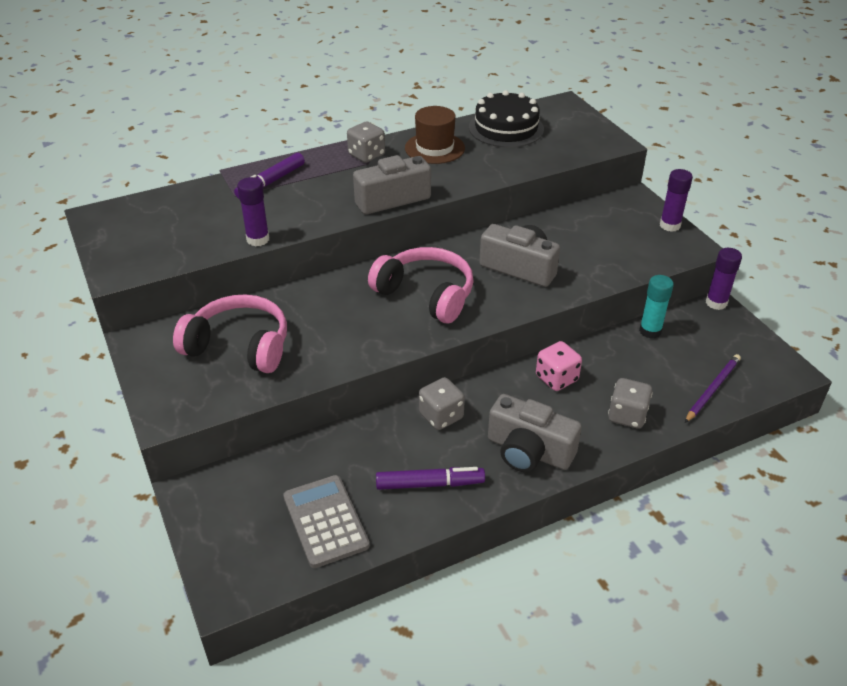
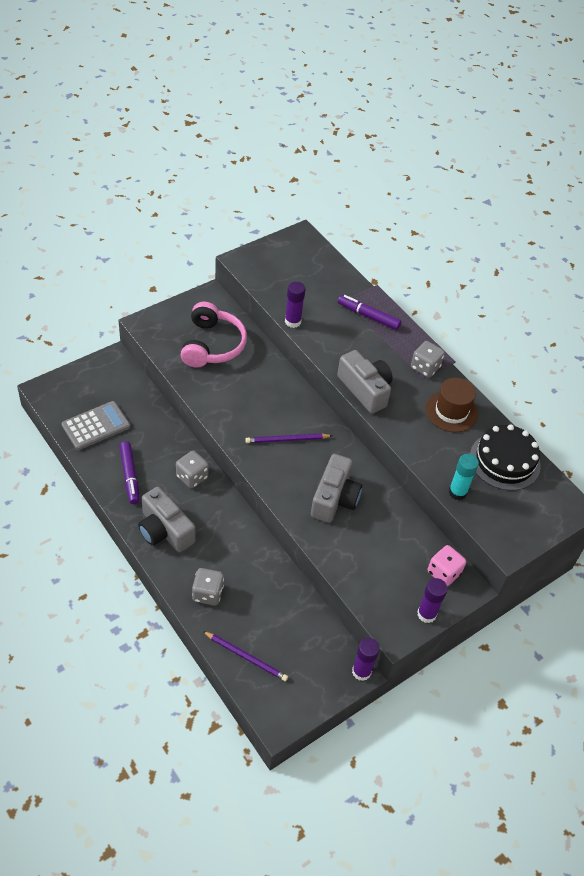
camera: 75 degrees right, 10 degrees up
(426, 294) = (287, 440): pink headphones -> purple pencil
(529, 451) = (164, 530): grey camera -> grey camera turned 60 degrees counterclockwise
(556, 378) = (241, 546): pink dice -> pink dice (443, 573)
(650, 331) = (311, 615): turquoise glue stick -> turquoise glue stick (457, 492)

